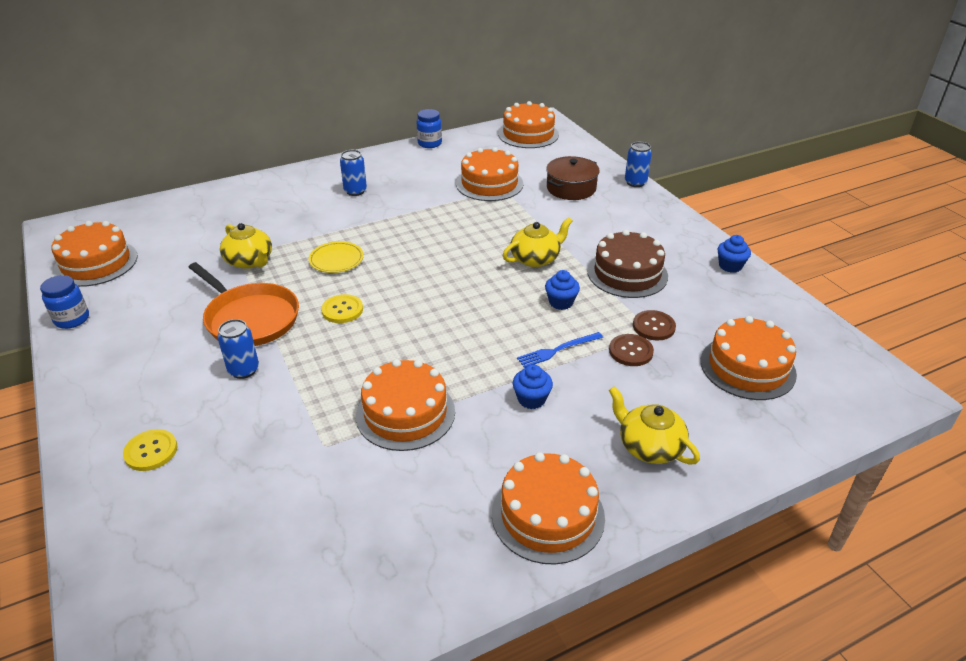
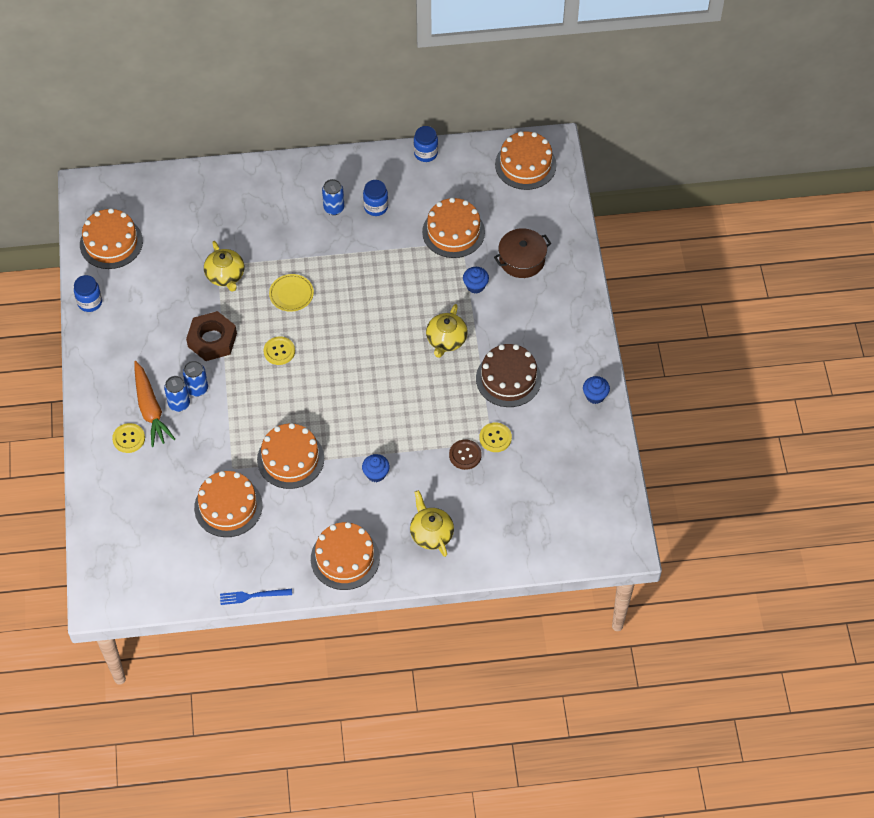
camera: 20 degrees right, 20 degrees up
(179, 408) = (150, 409): none -> orange carrot
(250, 318) = (212, 340): orange pan -> brown nut
(399, 183) = (376, 207): none -> blue jar
(536, 258) = (446, 340): yellow teapot -> yellow teapot turned 120 degrees clockwise
(557, 350) = (414, 438): blue fork -> blue fork (253, 596)
(561, 302) = (441, 393): blue cupcake -> blue cupcake (475, 286)
(635, 182) = (583, 269): blue can -> blue can (179, 404)
(653, 326) = (495, 438): brown button -> yellow button
(747, 367) = (537, 494): orange cake -> orange cake (228, 506)

